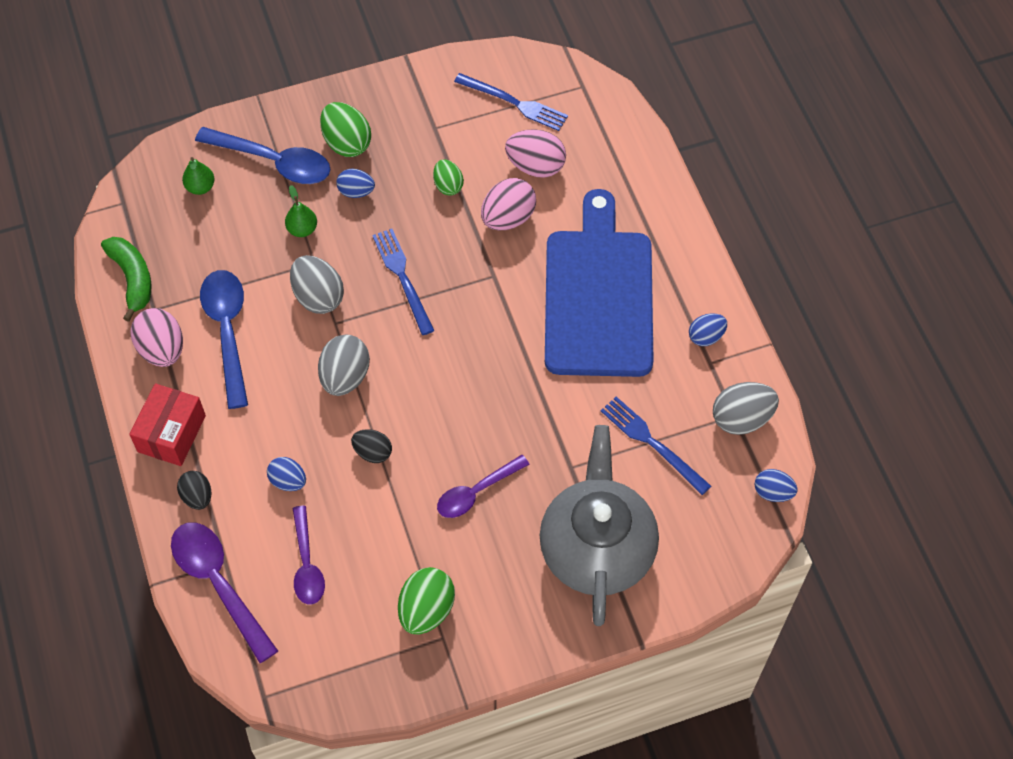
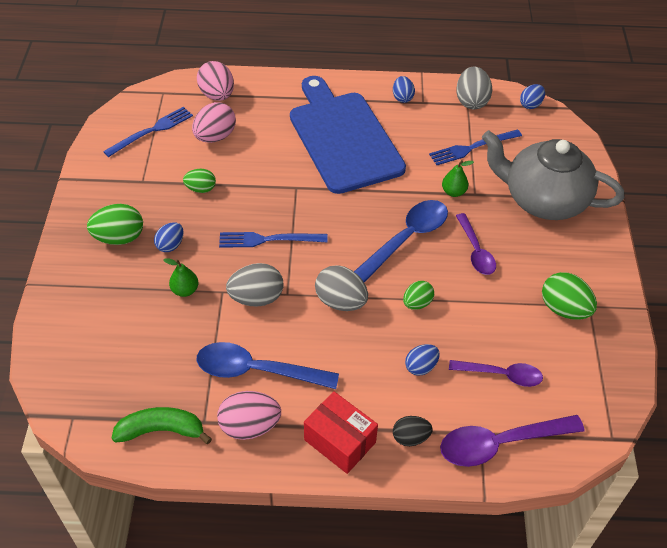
camera: 70 degrees left, 10 degrees down
(200, 187) = (96, 351): green pear -> green pear (453, 192)
(273, 161) = (104, 291): blue spoon -> blue spoon (407, 238)
(373, 452) = (417, 303): black egg -> green egg
(508, 218) = (251, 164): pink egg -> pink egg (217, 95)
(598, 295) = (343, 138): blue cutting board -> blue cutting board turned 45 degrees clockwise

